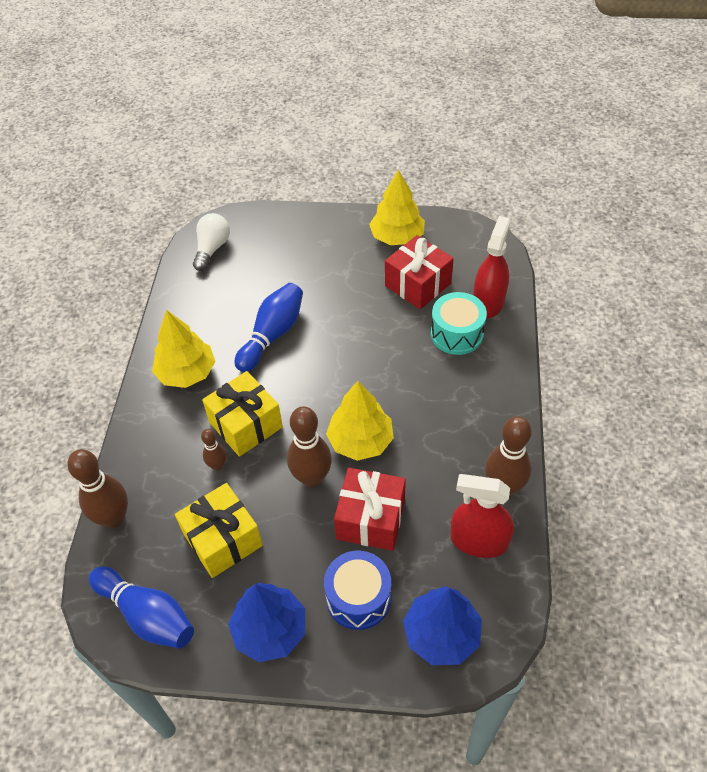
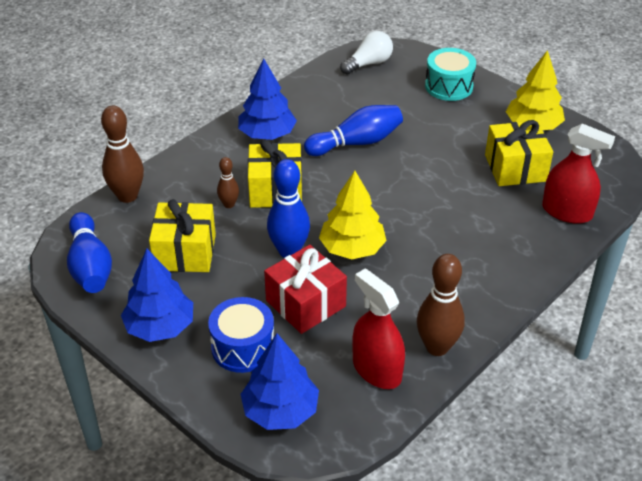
camera: 35 degrees right, 10 degrees down
(186, 372) = (267, 134): yellow tree -> blue tree
(312, 478) = (289, 251): brown bowling pin -> blue bowling pin
(418, 284) = (515, 168): red gift -> yellow gift
(457, 334) = (513, 219): turquoise drum -> turquoise drum (448, 86)
(488, 302) = (567, 212): red spray bottle -> red spray bottle turned 60 degrees clockwise

